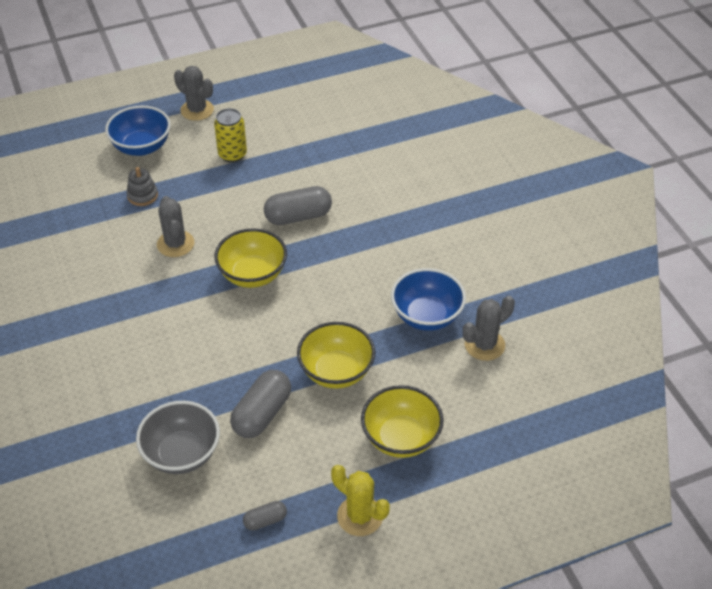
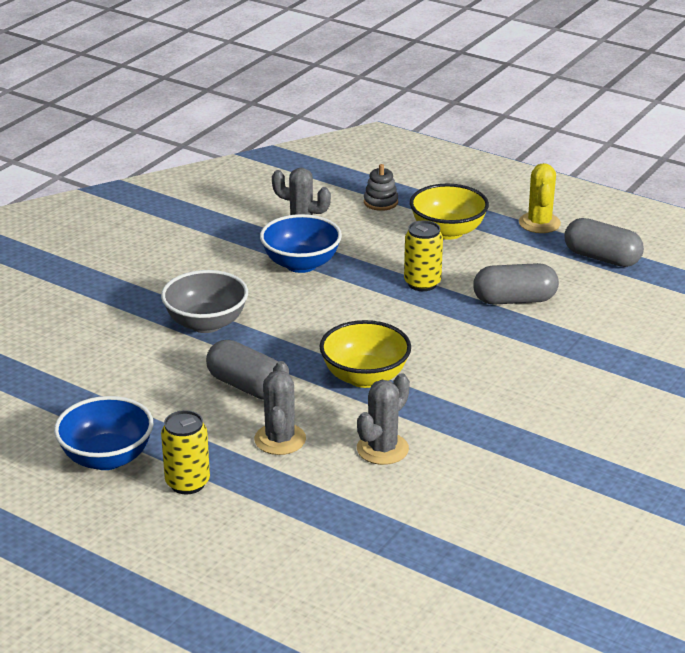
camera: 125 degrees left, 15 degrees down
(141, 147) = (248, 570): blue bowl -> blue bowl (107, 458)
(142, 196) = (335, 517): grey stacking toy -> grey stacking toy (380, 202)
(182, 454) = (606, 320): grey bowl -> grey bowl (206, 323)
(197, 110) = (122, 561): grey cactus -> grey cactus (280, 439)
(265, 520) = (601, 258): grey capsule -> grey capsule, size x1.91
(336, 372) = (422, 283): yellow bowl -> yellow can

